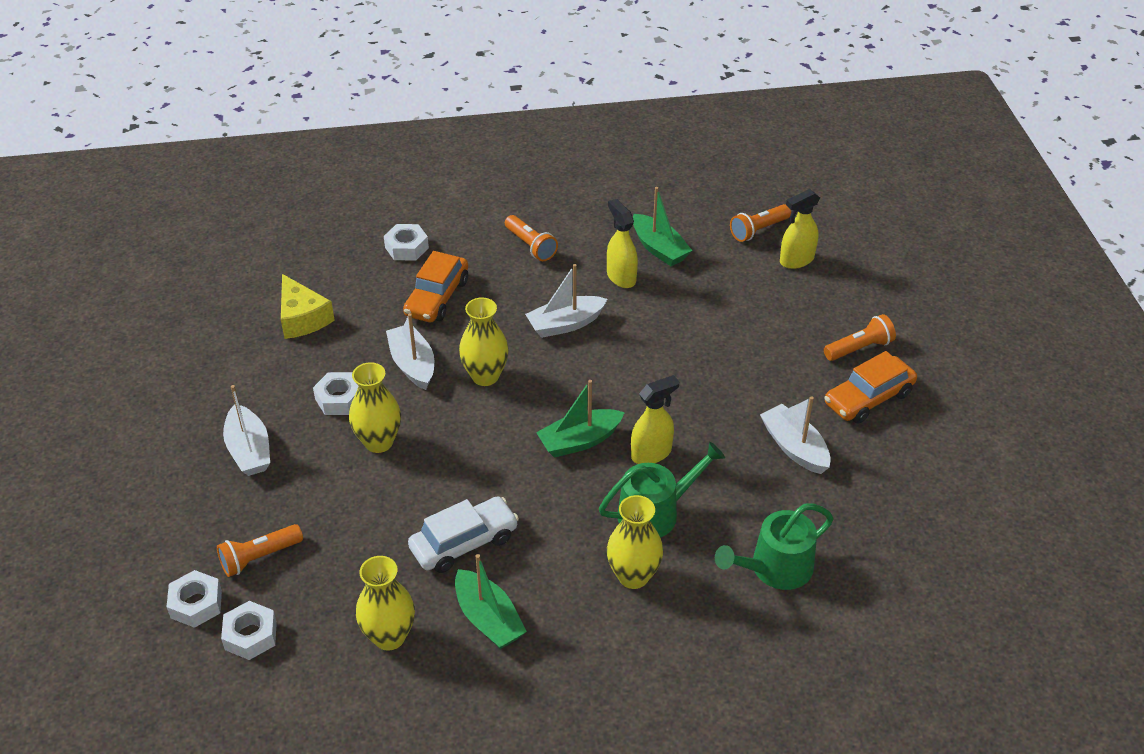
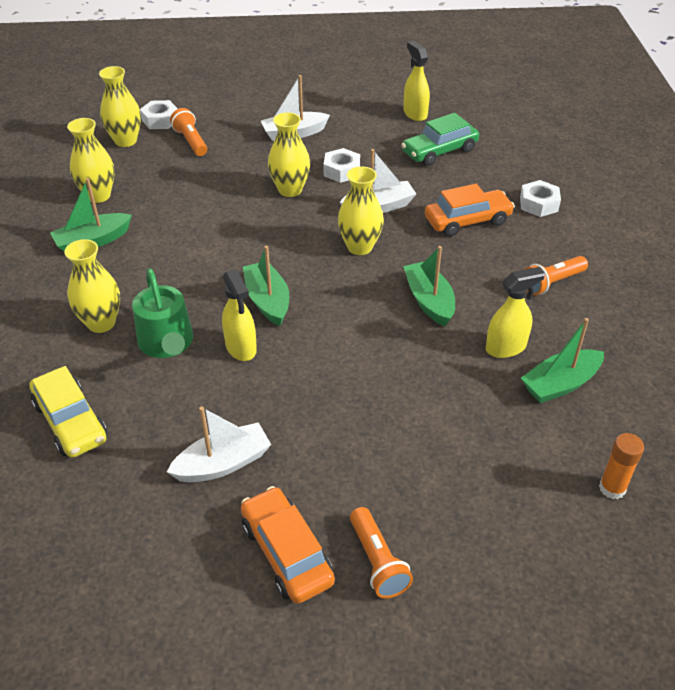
camera: 95 degrees right, 0 degrees up
(251, 635) = (125, 141): white nut -> yellow vase
(302, 318) = (439, 151): yellow cheese -> green car
(437, 297) = (467, 221): orange car -> orange car turned 135 degrees clockwise
(464, 543) = (171, 231): white car -> none
(565, 324) = (429, 301): white boat -> green boat
(758, 230) = (612, 488): orange flashlight -> orange glue stick
(775, 568) = (70, 422): green watering can -> yellow car
(796, 260) = (553, 521): yellow spray bottle -> yellow spray bottle (415, 113)

